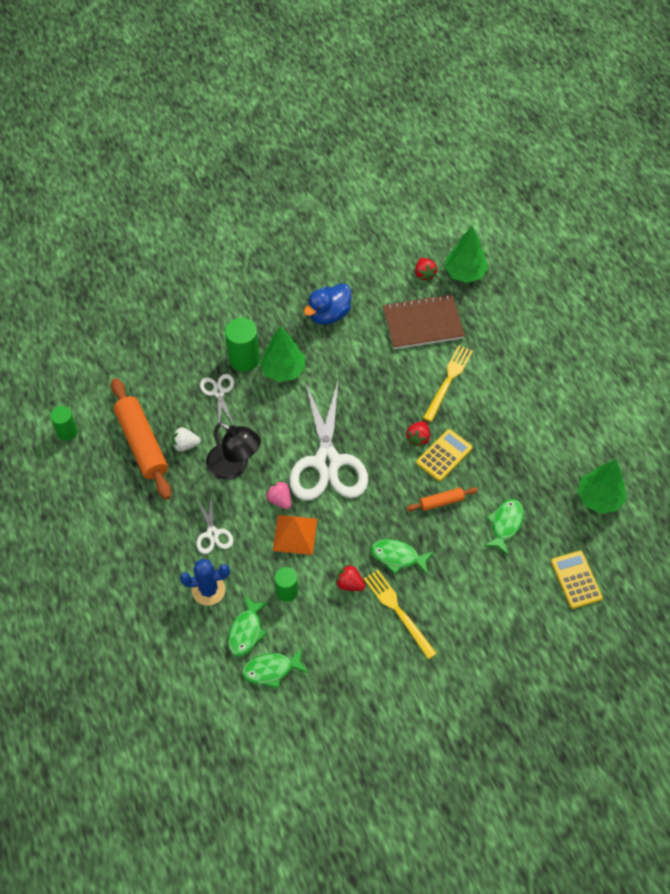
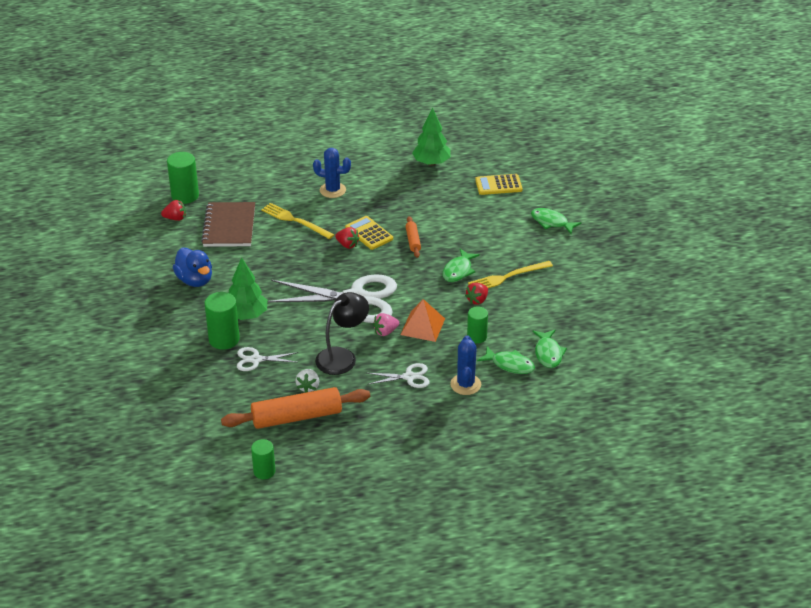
camera: 80 degrees left, 20 degrees down
(465, 273) = (185, 196): green tree -> green cylinder
(505, 524) = (442, 211): green fish -> green fish (551, 222)
(514, 405) = (332, 190): none -> blue cactus

